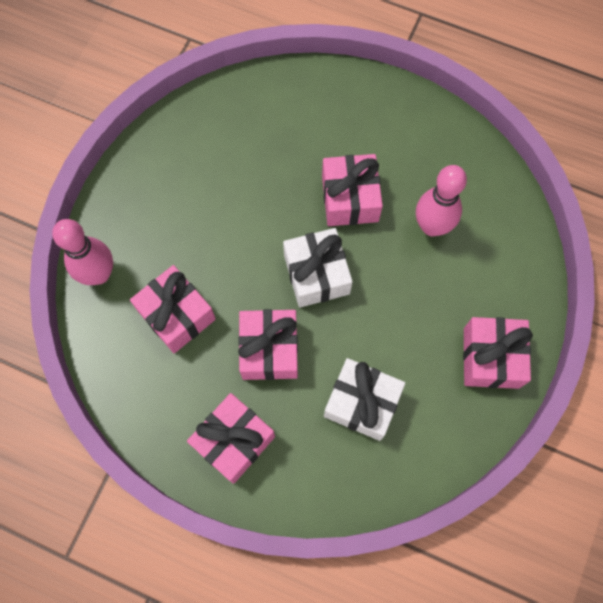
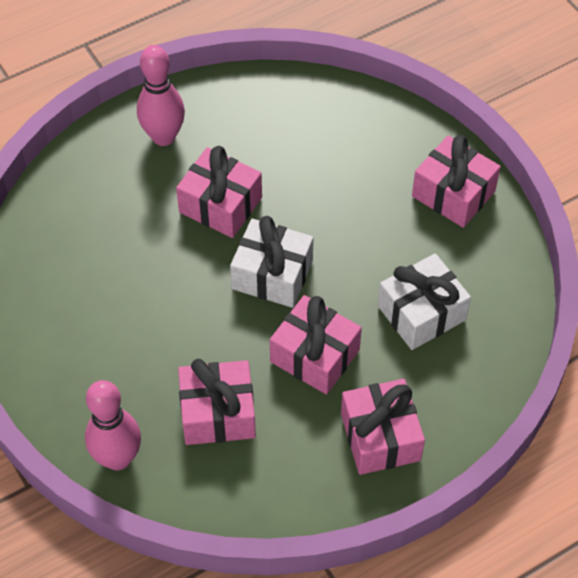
camera: 55 degrees left, 15 degrees down
(432, 226) = (300, 161): pink bowling pin -> pink bowling pin (163, 137)

